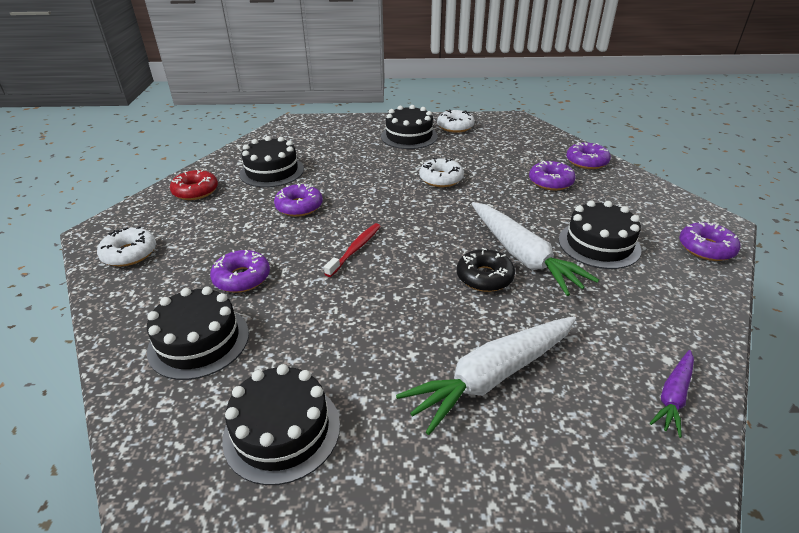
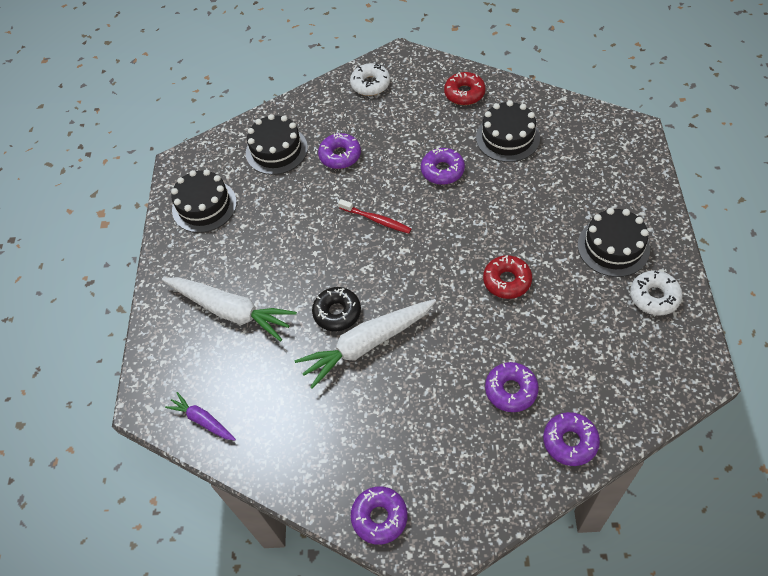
camera: 95 degrees right, 20 degrees up
(441, 179) = (507, 281): white donut -> red donut
(492, 377) = (231, 311): white carrot -> white carrot turned 150 degrees clockwise
(599, 244) = (385, 414): black cake -> none

